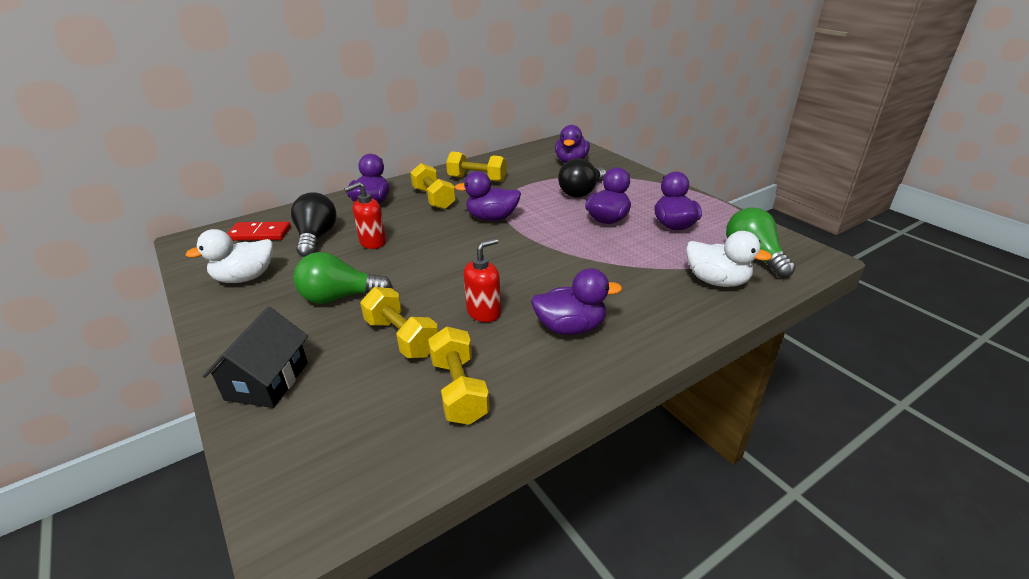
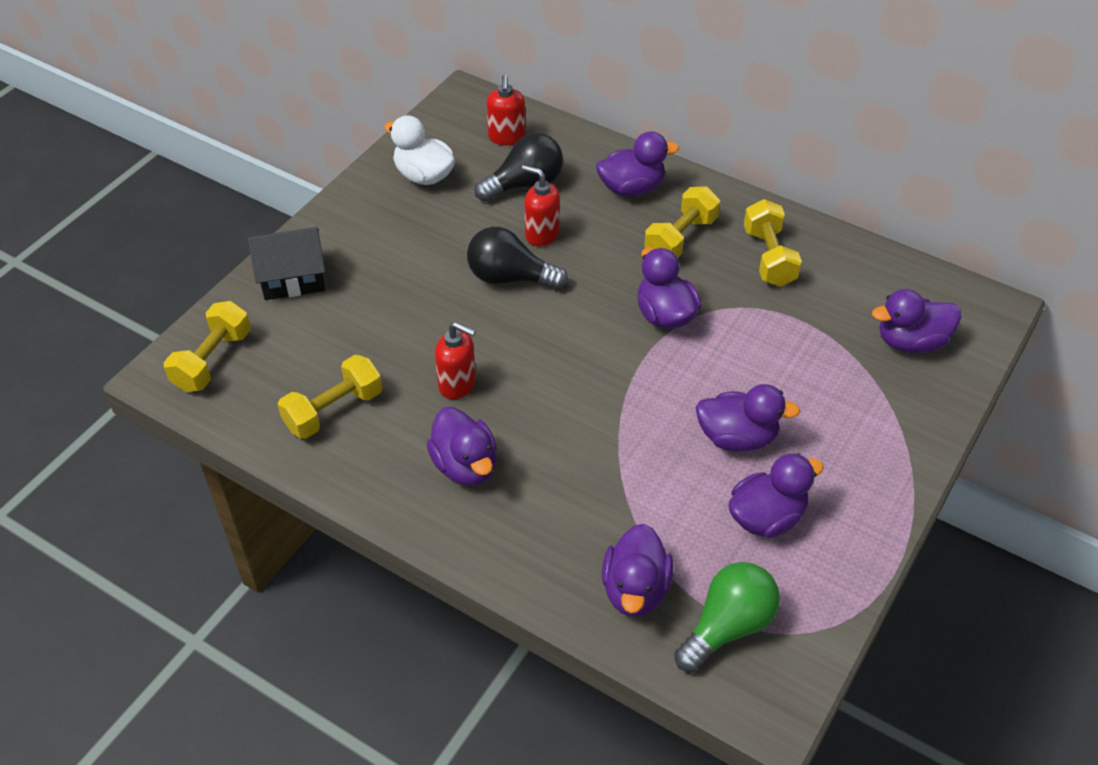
camera: 65 degrees right, 15 degrees up
(259, 234) = (506, 137): red domino -> red soap dispenser
(339, 297) = (427, 261): green light bulb -> none
(402, 337) = (387, 338): yellow dumbbell -> yellow dumbbell (213, 360)
(581, 192) = (806, 385): black light bulb -> black light bulb (510, 278)
(716, 281) = (635, 590): white duck -> purple duck

